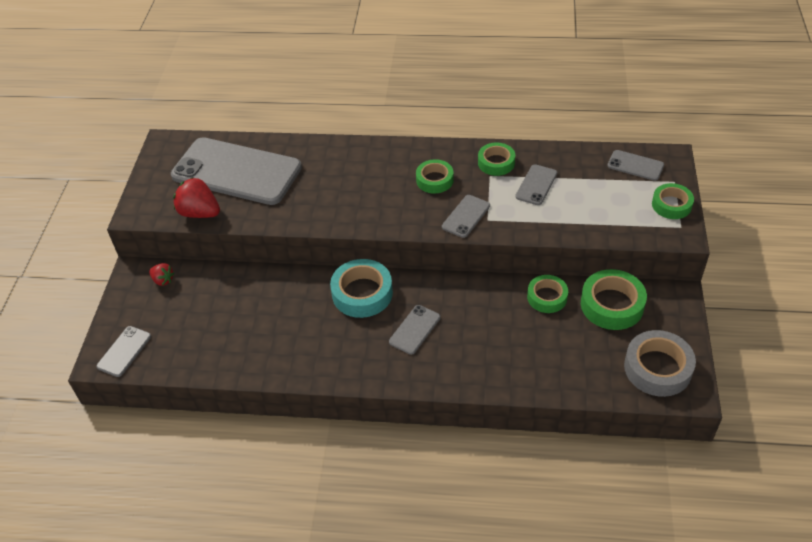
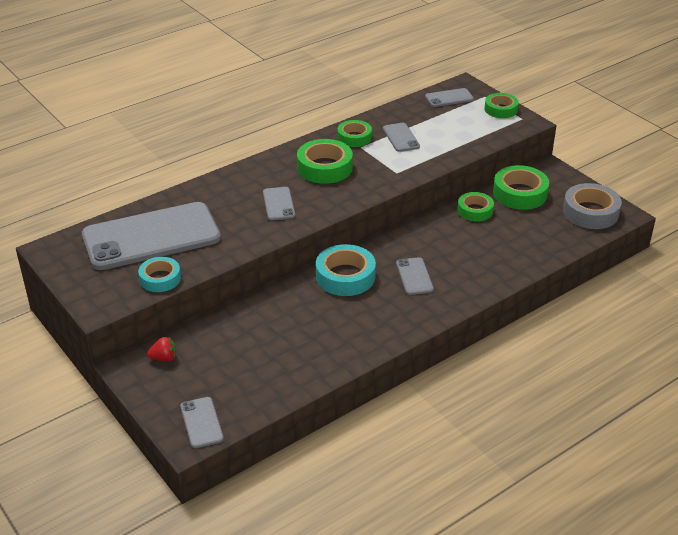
camera: 45 degrees left, 10 degrees down
(200, 213) = (160, 278): red strawberry -> turquoise tape
(434, 180) = (324, 167): green tape -> green tape, size x1.55
(466, 216) = (379, 178): grey phone -> grey phone (278, 204)

